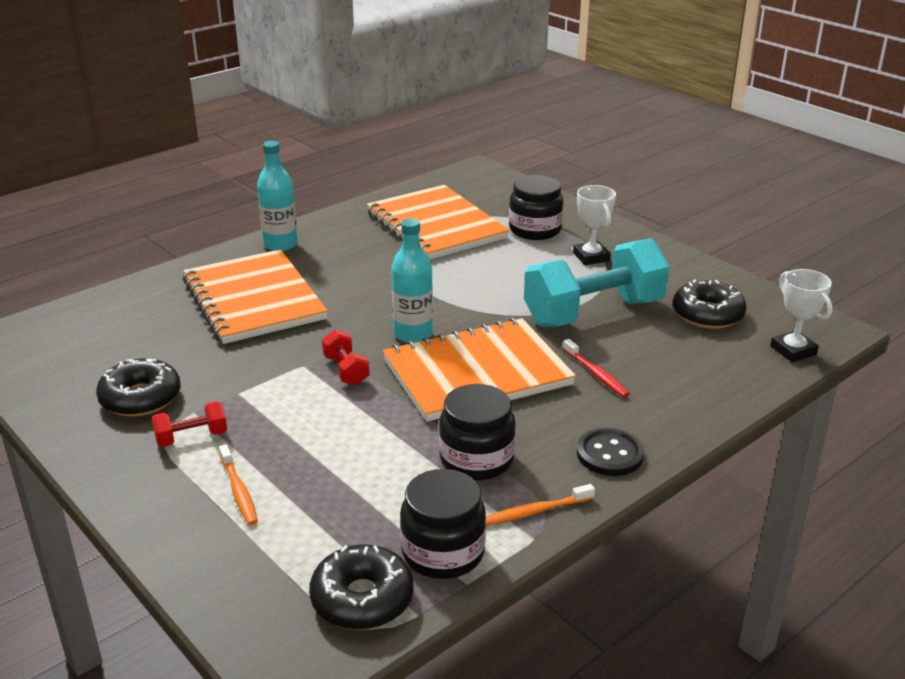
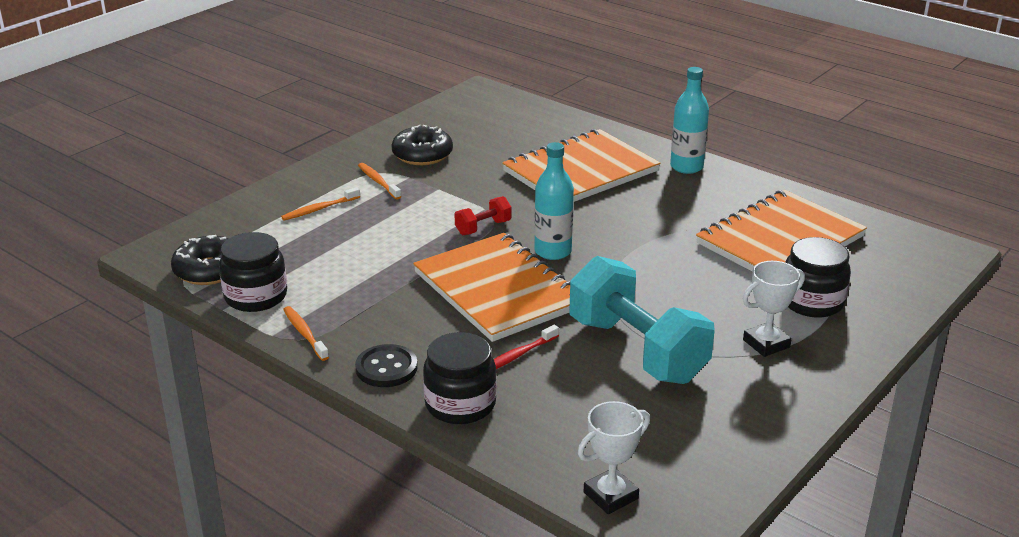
camera: 80 degrees right, 0 degrees up
(191, 437) = (378, 182): red dumbbell -> orange toothbrush
(476, 459) = (369, 301): black jar -> black jar (460, 404)
(707, 314) = (668, 430): black donut -> none

